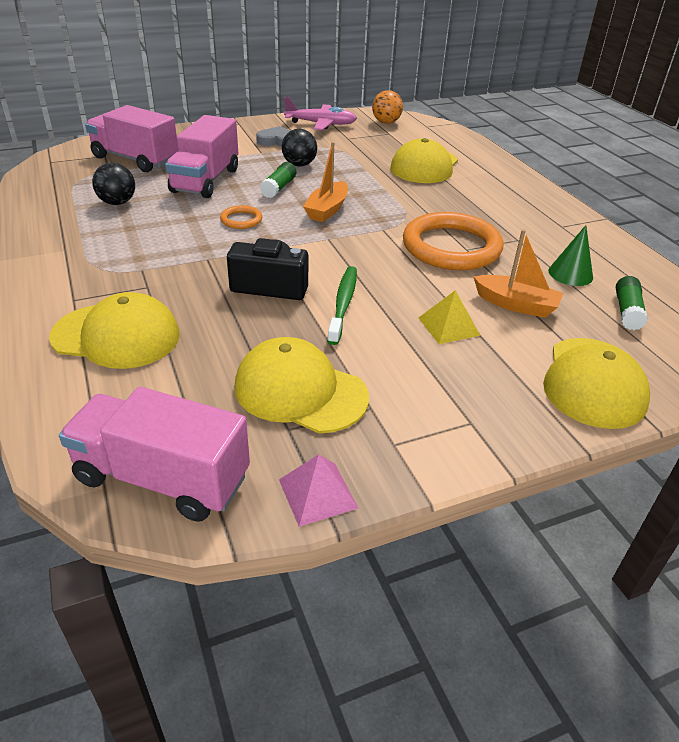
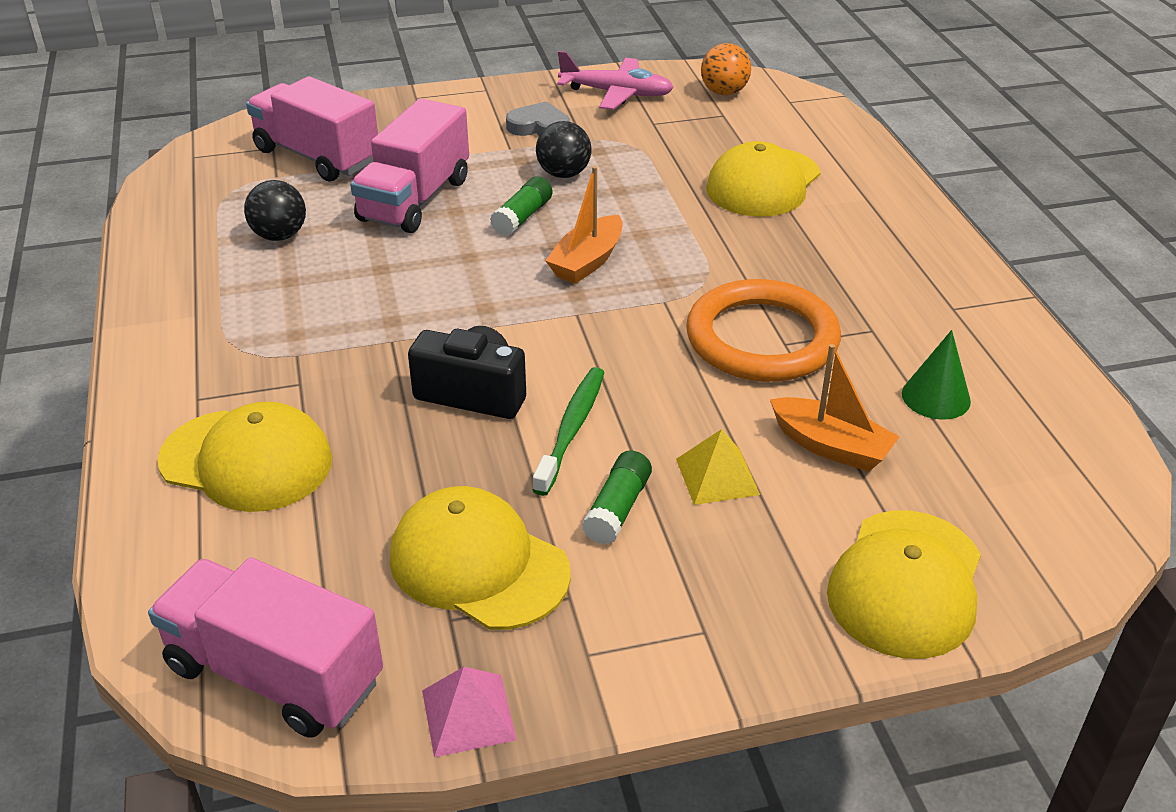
camera: 10 degrees right, 0 degrees up
(241, 220) = (454, 274): orange ring -> none
(627, 311) = (1002, 469): green glue stick -> green glue stick (617, 509)

